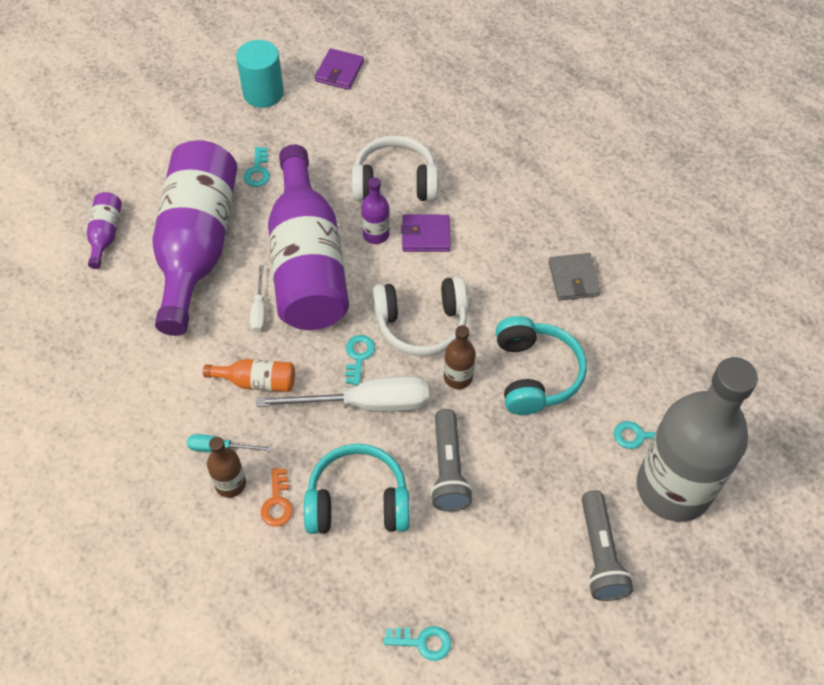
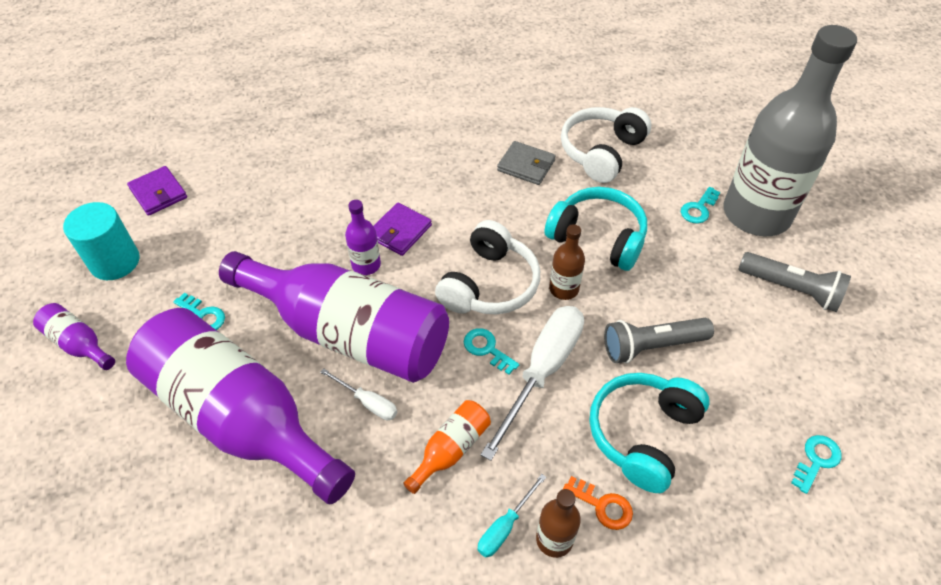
camera: 55 degrees left, 5 degrees down
(105, 235) = (137, 502): purple bottle -> purple bottle (79, 344)
(395, 183) = (324, 222): white headphones -> white headphones (601, 152)
(448, 469) = (651, 346): grey flashlight -> grey flashlight turned 135 degrees clockwise

